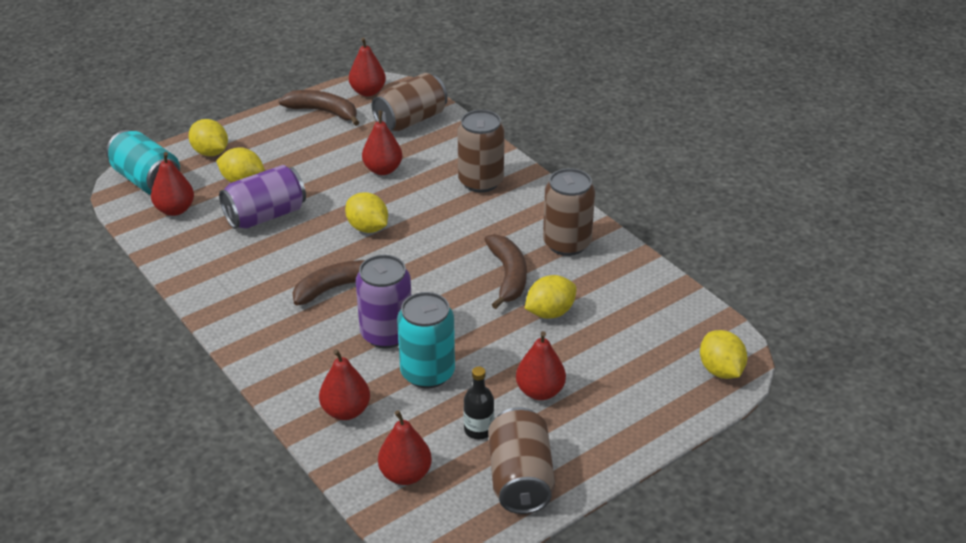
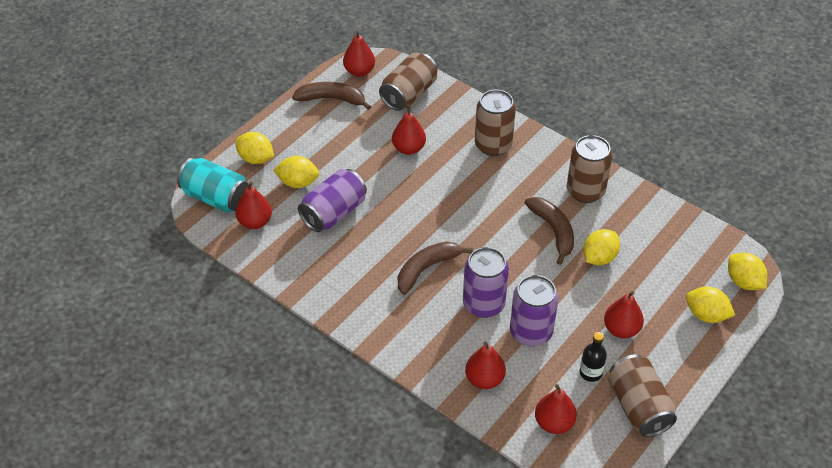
camera: 15 degrees left, 10 degrees up
(367, 228) = (423, 208): yellow lemon -> yellow lemon (706, 315)
(427, 373) = (531, 332): turquoise can -> purple can

